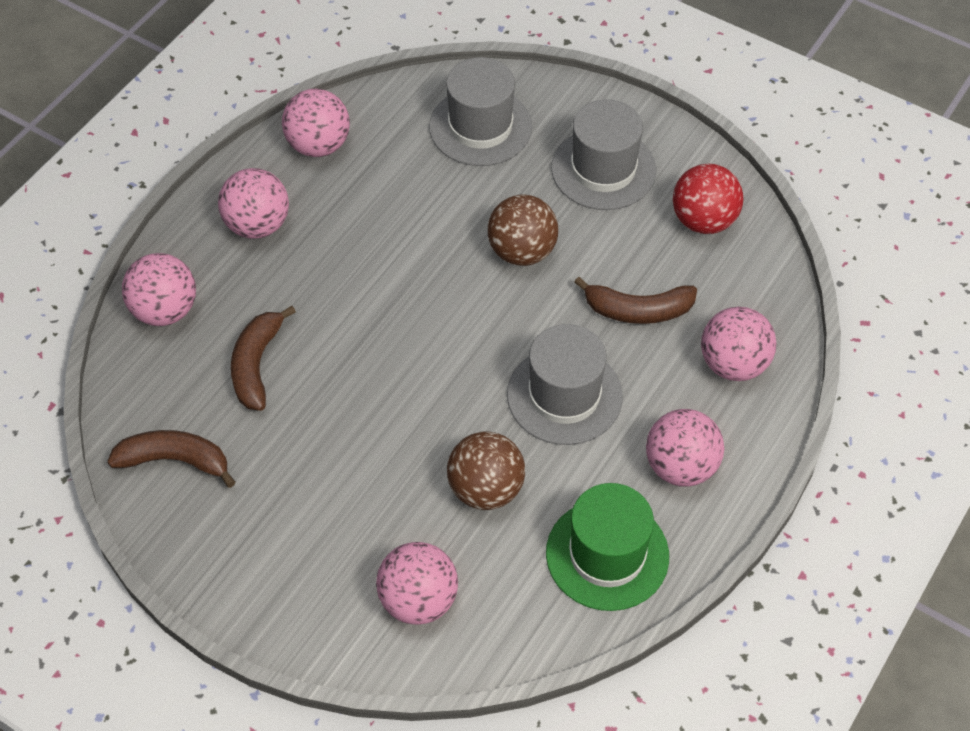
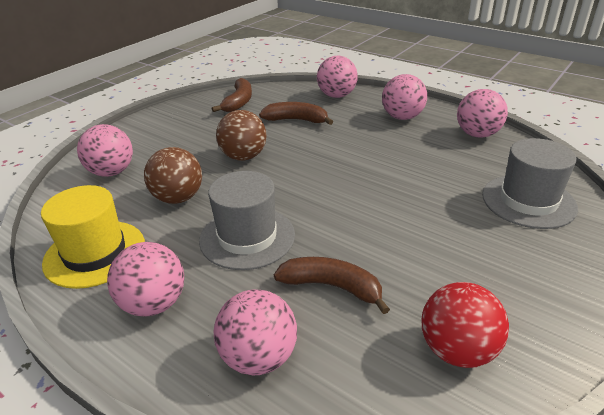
camera: 95 degrees right, 20 degrees down
(522, 251) = (394, 219): brown ball -> brown ball (243, 156)
(603, 169) = (506, 273): grey hat -> none
(607, 554) = (95, 253): green hat -> yellow hat
(638, 310) = (332, 287): brown banana -> brown banana turned 105 degrees clockwise

